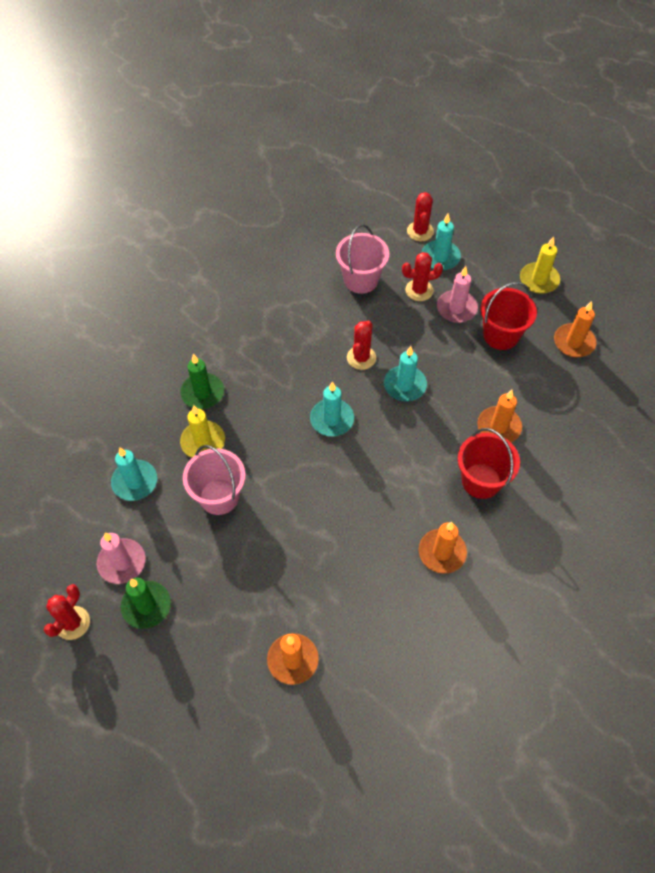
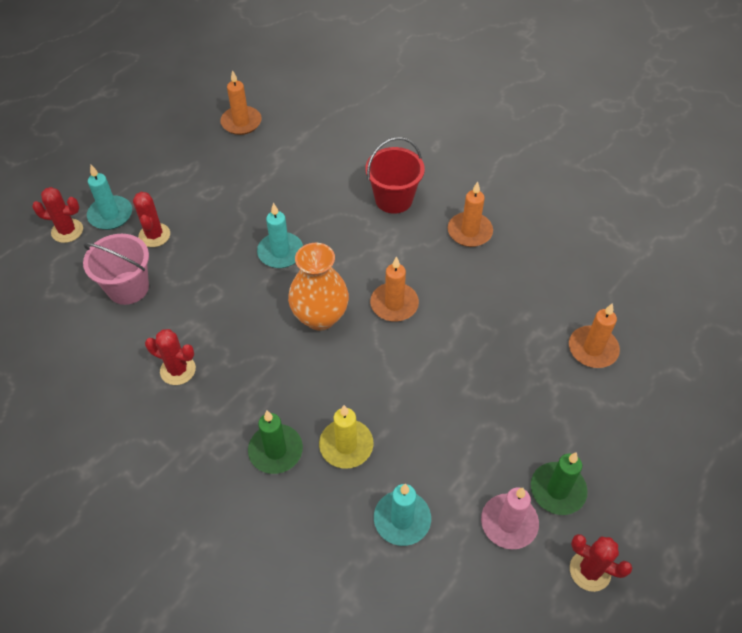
camera: 90 degrees left, 5 degrees down
(219, 496) = (418, 423): pink bucket -> none
(332, 419) = (320, 317): turquoise candle -> orange vase
(361, 358) = (240, 289): red cactus -> red cactus (178, 370)
(456, 308) = (185, 205): pink candle -> none
(498, 427) = (334, 183): orange candle -> orange candle (394, 304)
(501, 335) = (225, 173): red bucket -> none
(539, 280) = (159, 139): yellow candle -> none

